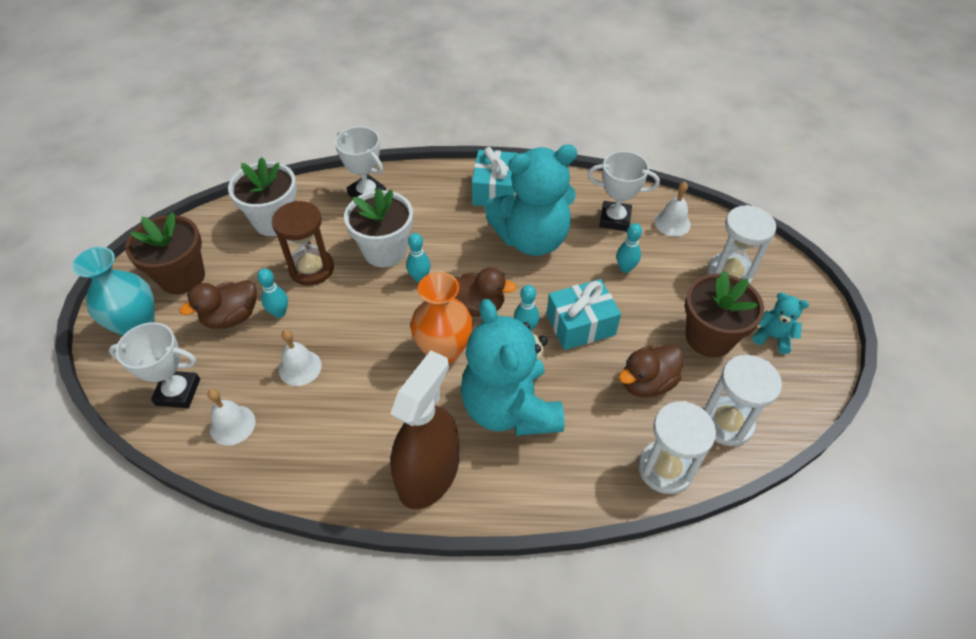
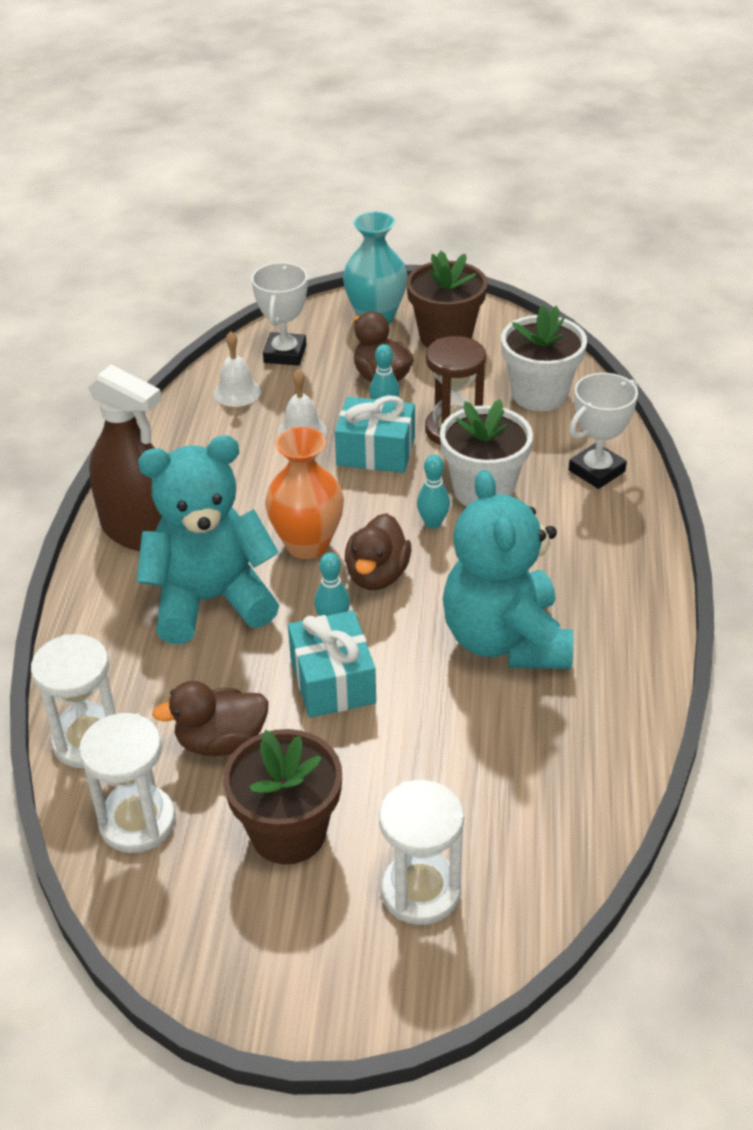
camera: 95 degrees right, 10 degrees down
(495, 190) = (615, 603): turquoise gift -> turquoise gift (375, 451)
(615, 219) = (552, 748): white trophy -> none
(625, 268) = (439, 747): turquoise bowling pin -> none
(647, 383) = (221, 741): brown duck -> brown duck turned 75 degrees counterclockwise
(672, 223) = (545, 829): white bell -> none
(772, 337) = (276, 921): turquoise teddy bear -> none

